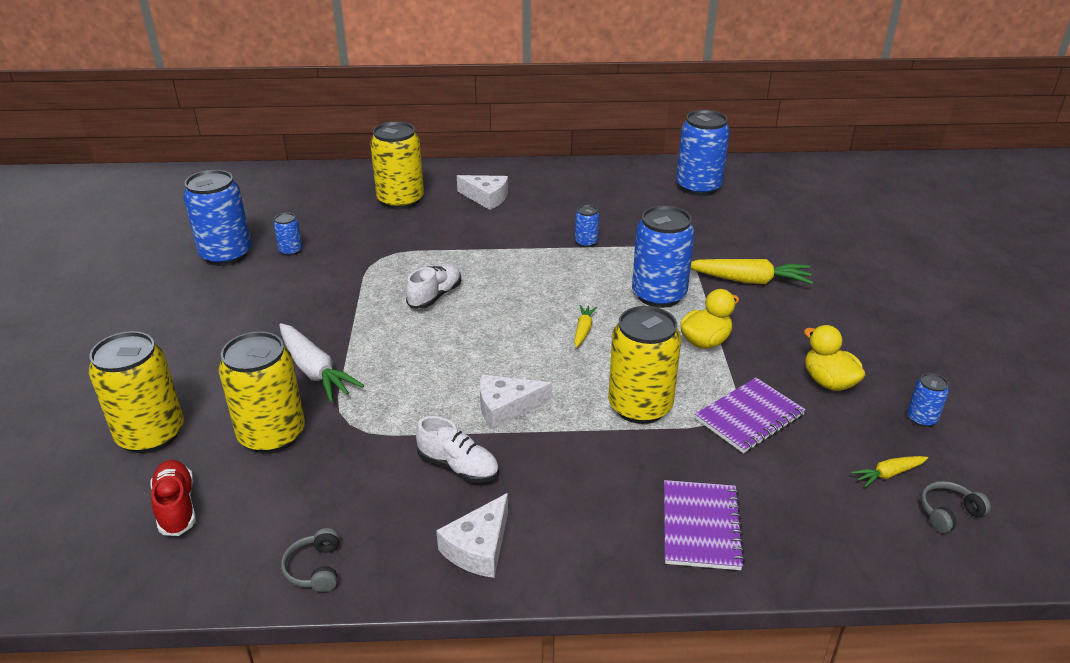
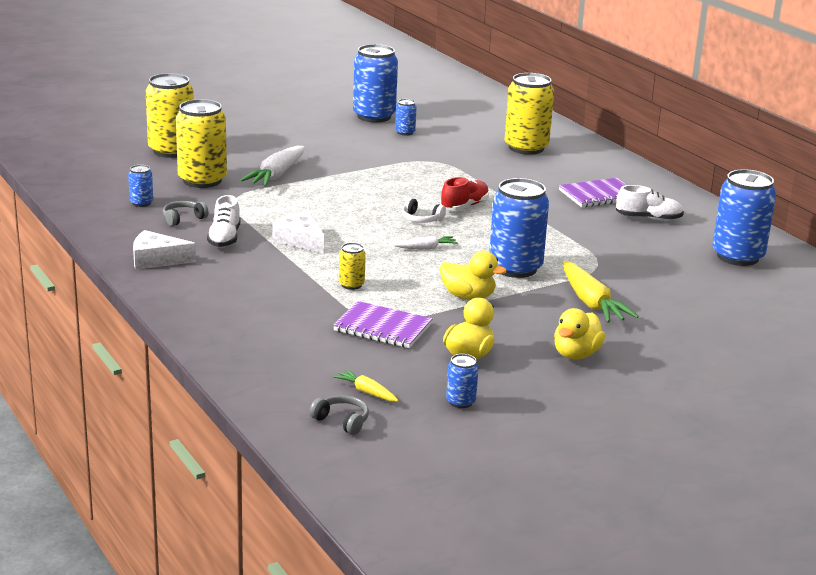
camera: 60 degrees right, 10 degrees down
(176, 507) = (120, 174): red shoe -> red shoe (464, 206)
(315, 568) = (102, 220): grey headphones -> grey headphones (183, 219)
(435, 296) = (407, 189): white shoe -> white shoe (648, 218)
(486, 198) = (577, 175): white cheese -> none
(513, 311) = (421, 219): none -> white headphones
(583, 330) = (426, 248): yellow carrot -> white carrot
(586, 242) = (560, 226): blue can -> blue can (141, 203)
(640, 406) = (351, 285): yellow can -> yellow can, size x0.46
(700, 526) = (237, 326): purple notebook -> purple notebook (599, 195)
(845, 322) = (576, 354): none -> yellow duck

